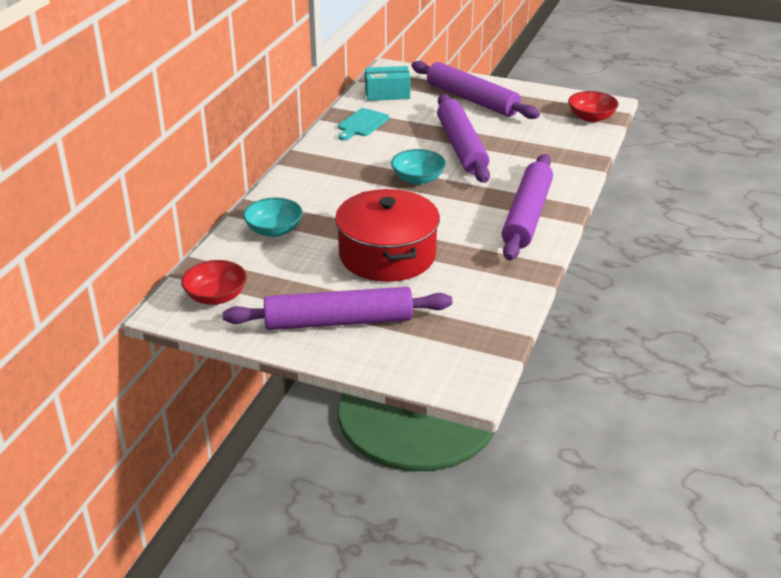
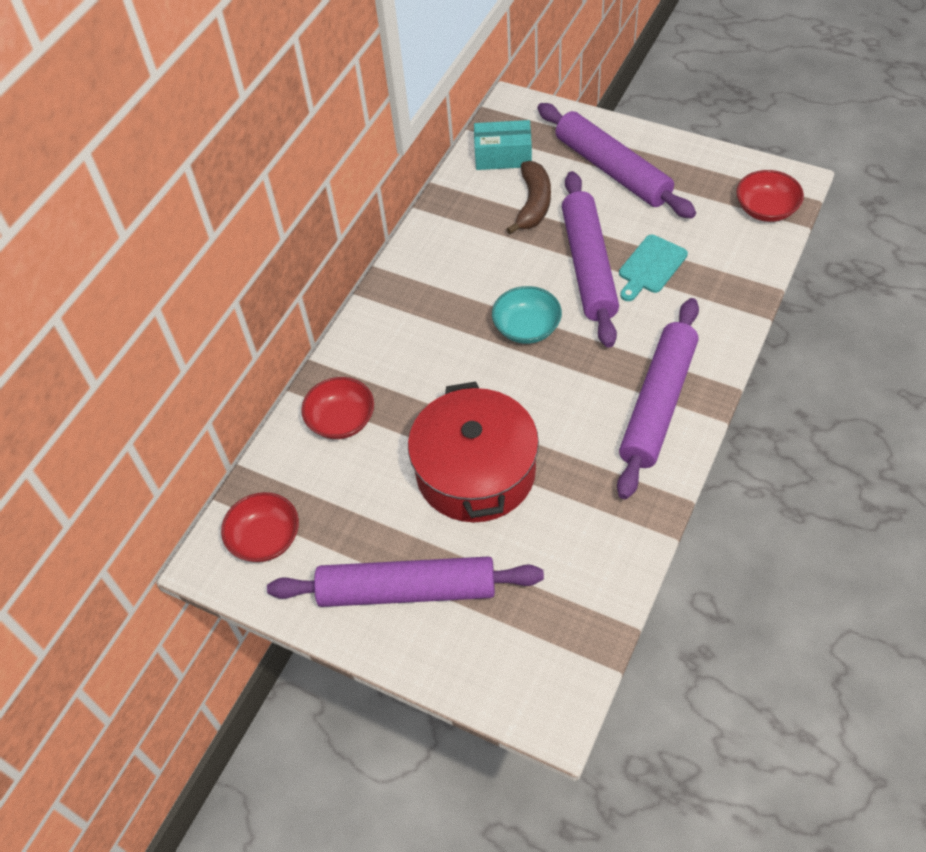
camera: 10 degrees right, 20 degrees up
(274, 230) = (341, 420): turquoise bowl -> red bowl
(362, 124) = (465, 217): turquoise cutting board -> turquoise cutting board (650, 267)
(414, 117) = (533, 204): none -> brown banana

